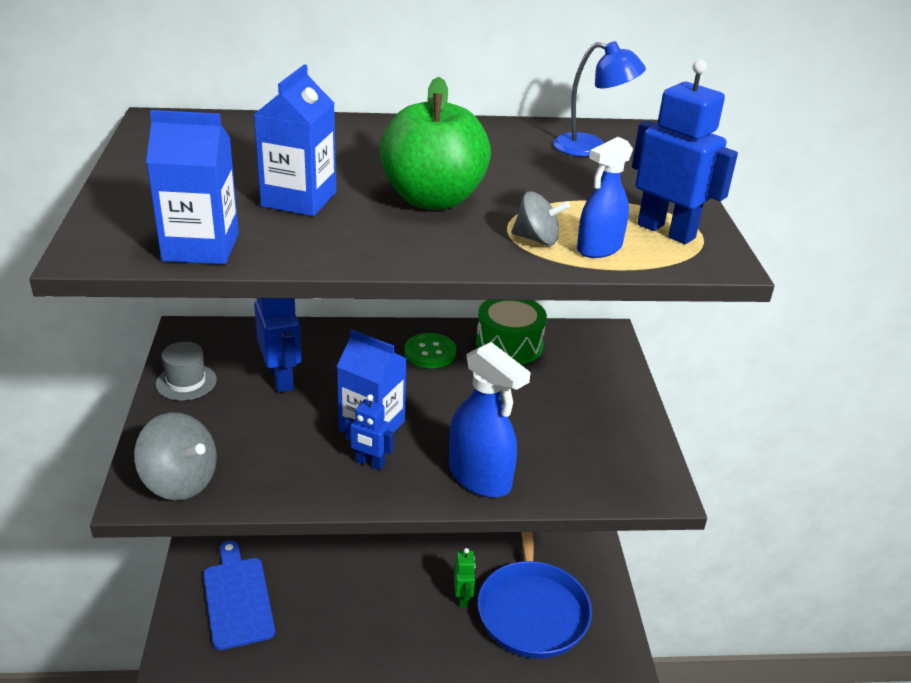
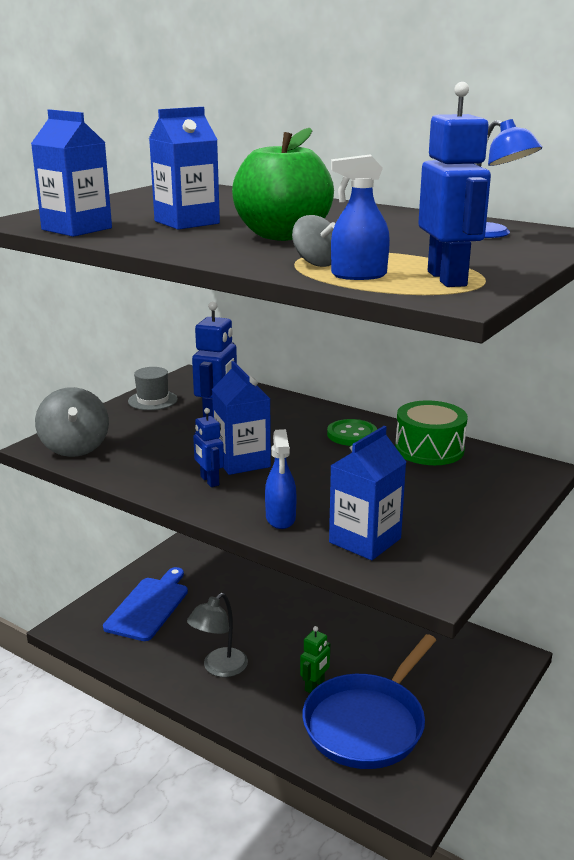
camera: 40 degrees right, 10 degrees down
(368, 627) = (219, 668): none -> grey lamp
(480, 477) = (280, 518): blue spray bottle -> blue spray bottle, size x0.62
(568, 468) = (365, 540): none -> blue carton

